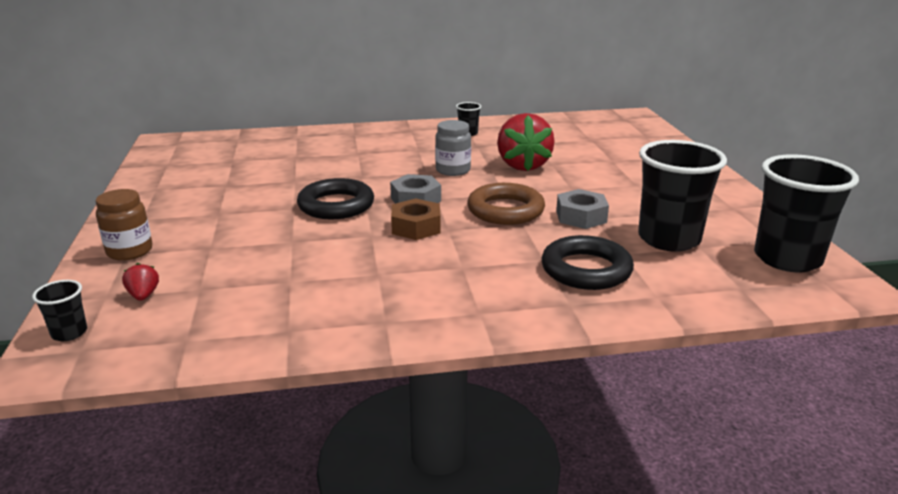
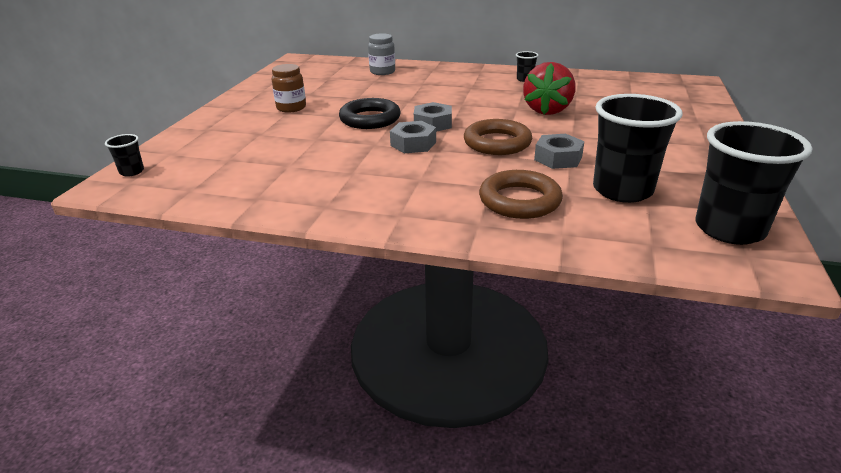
camera: 25 degrees right, 5 degrees up
(130, 251) = (210, 128): brown jar -> brown jar (291, 108)
(143, 295) = (192, 157): red strawberry -> none
(416, 227) = (413, 144): brown nut -> grey nut
(453, 170) = (484, 106): grey jar -> grey jar (382, 72)
(586, 270) = (519, 200): black ring -> brown ring

